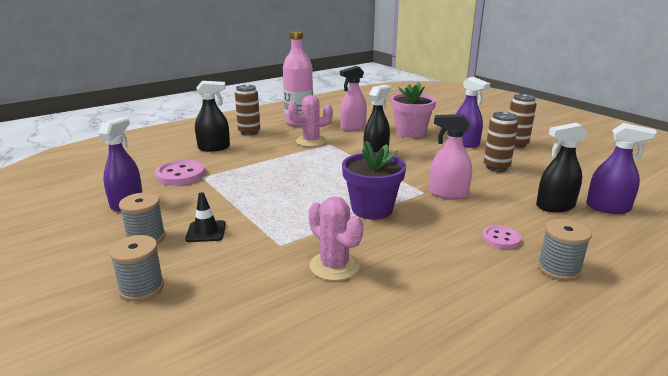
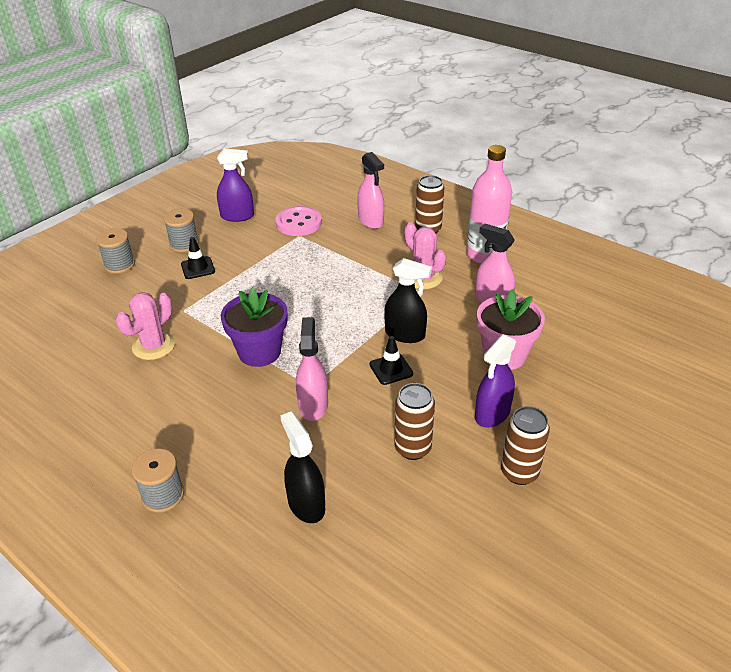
camera: 75 degrees right, 15 degrees up
(214, 148) = (371, 221): black spray bottle -> pink spray bottle
(413, 163) = (391, 369): none -> black traffic cone
(501, 238) = (216, 451): pink button -> none
(608, 208) = (317, 562): purple spray bottle -> none

